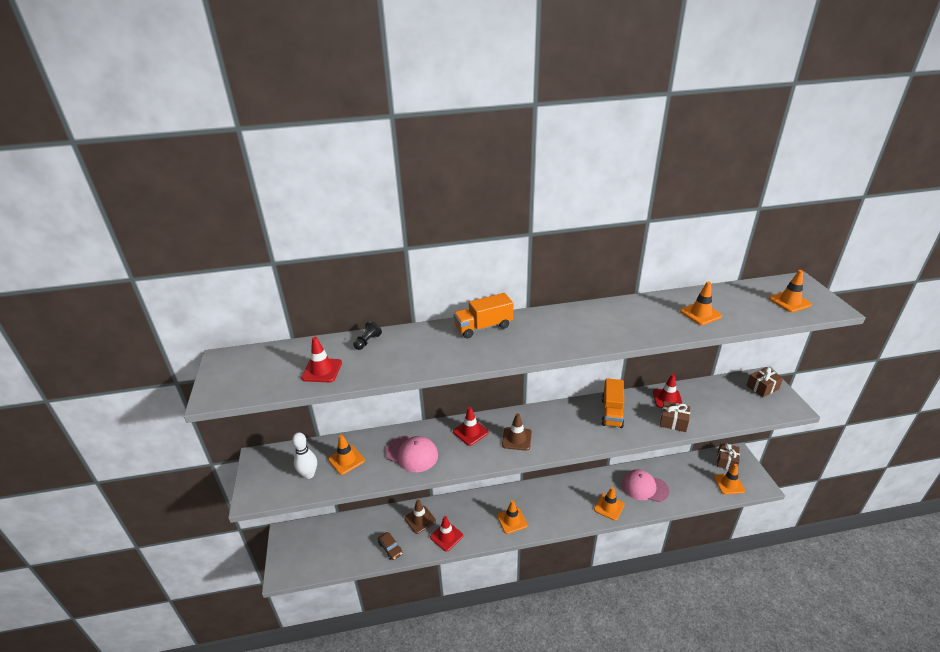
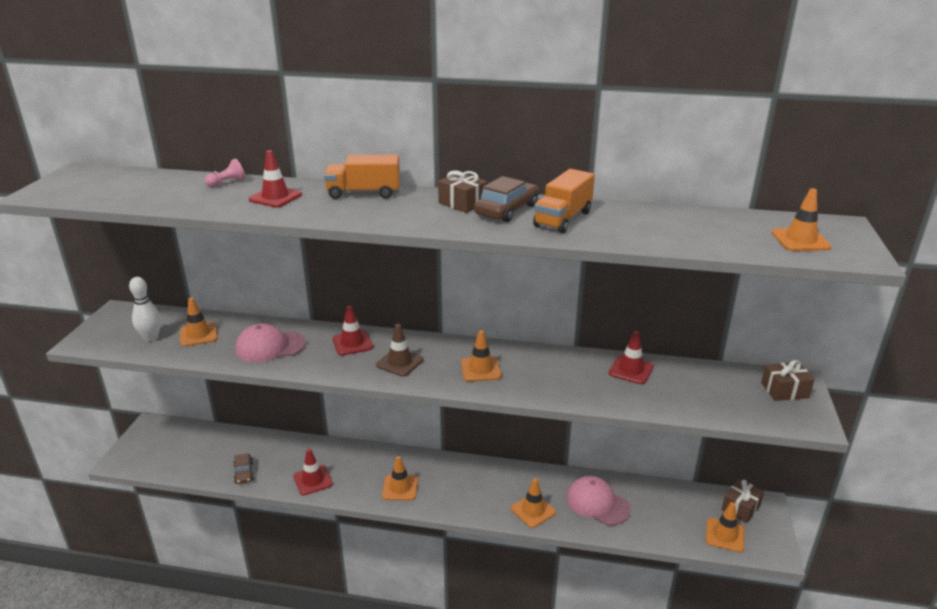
camera: 20 degrees right, 5 degrees down
(322, 370) = (155, 195): red traffic cone -> red traffic cone (275, 197)
(367, 341) = (227, 183): black pawn -> pink pawn
(412, 454) = (270, 346): pink cap -> pink cap turned 120 degrees clockwise
(420, 520) = (296, 455): brown traffic cone -> none
(597, 319) = (507, 210): none -> brown car
(611, 412) = (542, 366): orange truck -> orange truck (563, 219)
(673, 422) = (617, 395): brown gift -> brown gift (462, 203)
(700, 314) = (651, 229): orange traffic cone -> orange traffic cone (480, 369)

